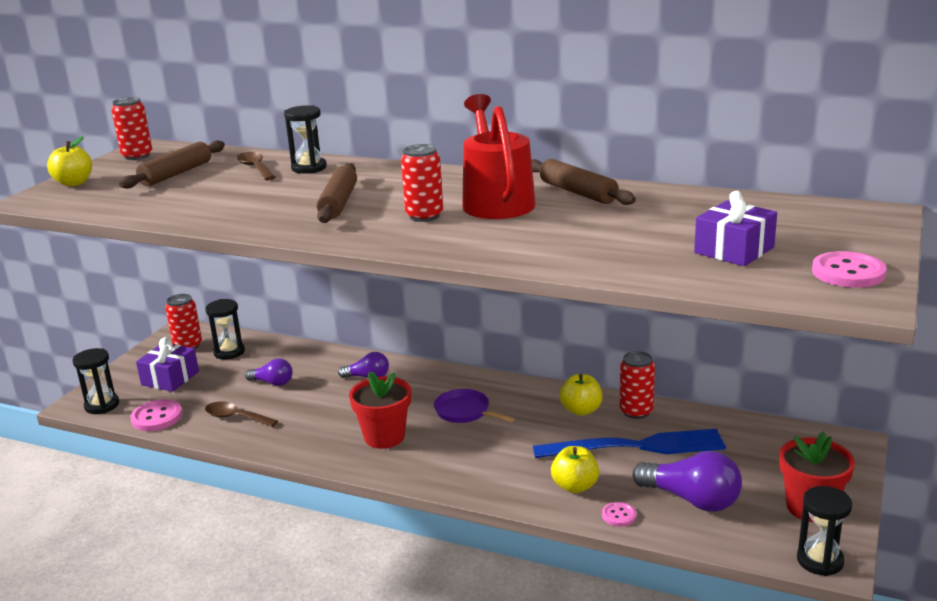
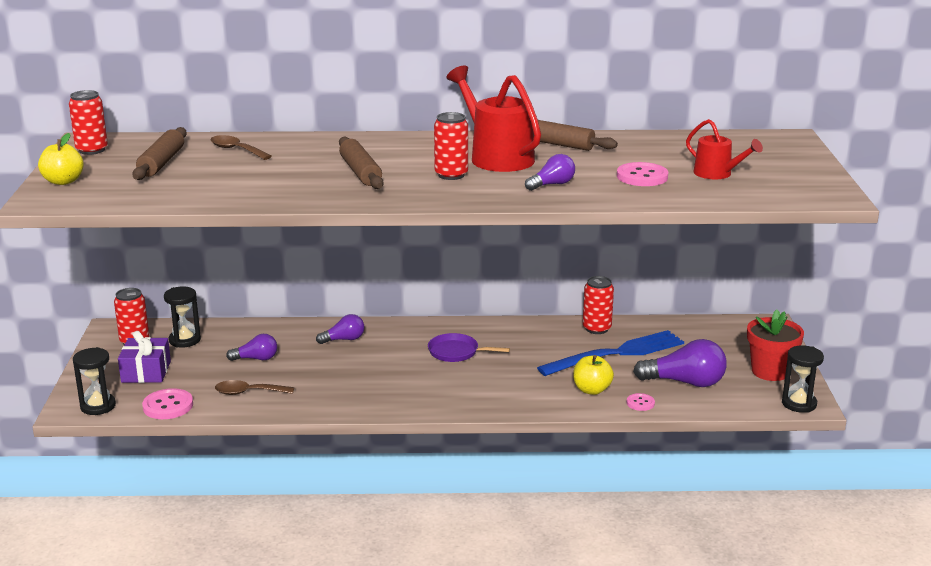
camera: 25 degrees left, 0 degrees up
(309, 168) = (290, 145): black hourglass -> none
(384, 437) = (403, 383): red flower pot -> none
(519, 240) = (552, 184): none -> purple light bulb
(581, 410) = (552, 335): yellow apple -> none
(734, 250) = (717, 174): purple gift -> red watering can
(848, 272) = (807, 180): pink button -> pink button (642, 176)

